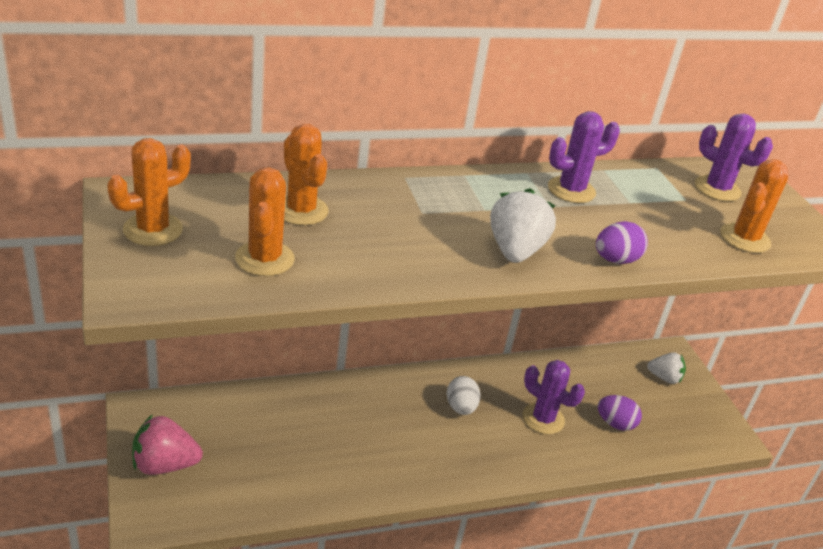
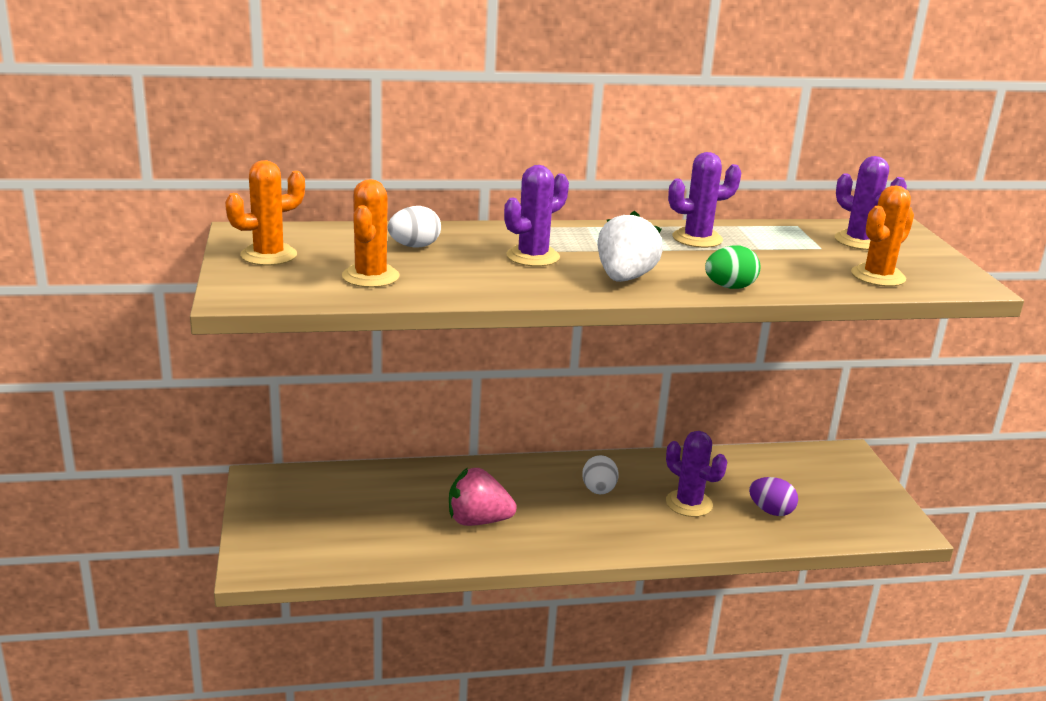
camera: 10 degrees right, 10 degrees down
(165, 464) = (279, 523): pink strawberry -> pink strawberry (478, 521)
(301, 210) = (414, 246): orange cactus -> white egg
(421, 222) = (533, 257): none -> purple cactus
(615, 260) = (729, 287): purple egg -> green egg
(664, 378) = (835, 474): white strawberry -> none

